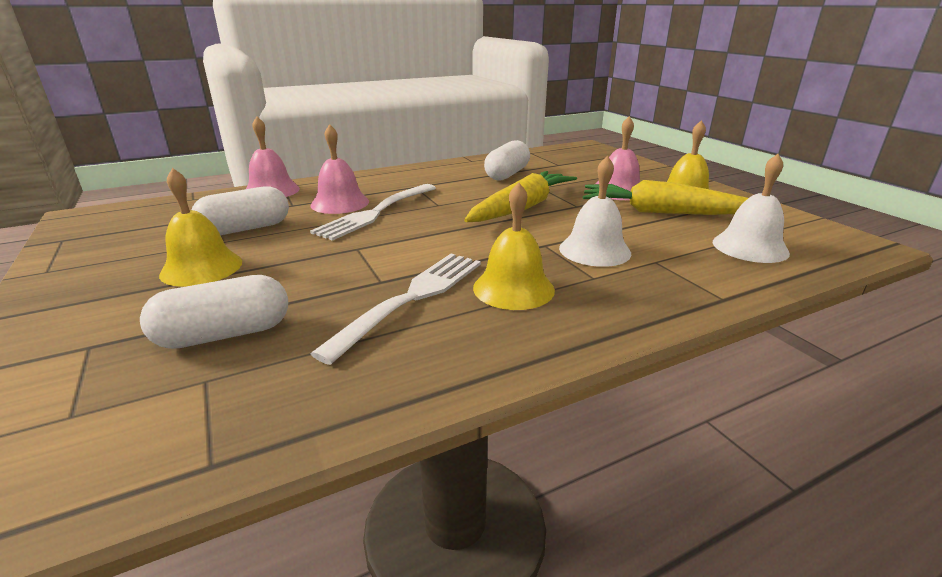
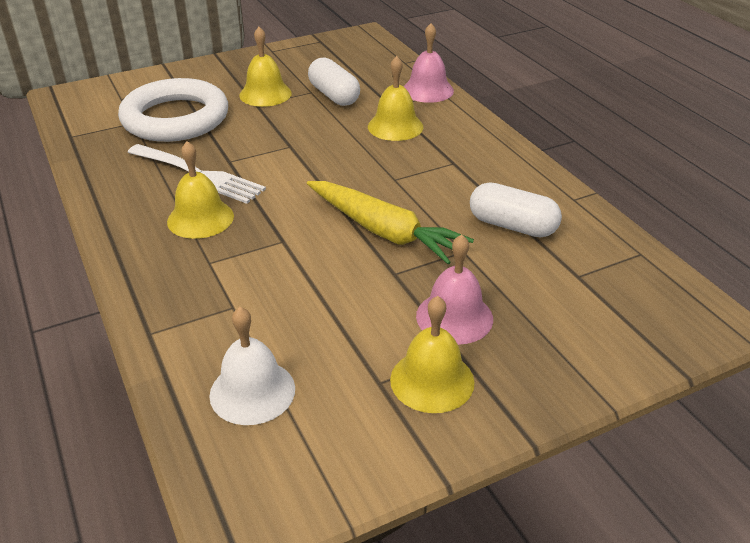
camera: 90 degrees right, 10 degrees up
(224, 334) = (175, 118): white capsule -> white ring
(340, 203) = (395, 126): pink bell -> yellow bell
(376, 212) = (371, 147): white fork -> none
(594, 250) = (264, 270): white bell -> none
(663, 212) = (368, 343): yellow carrot -> none

